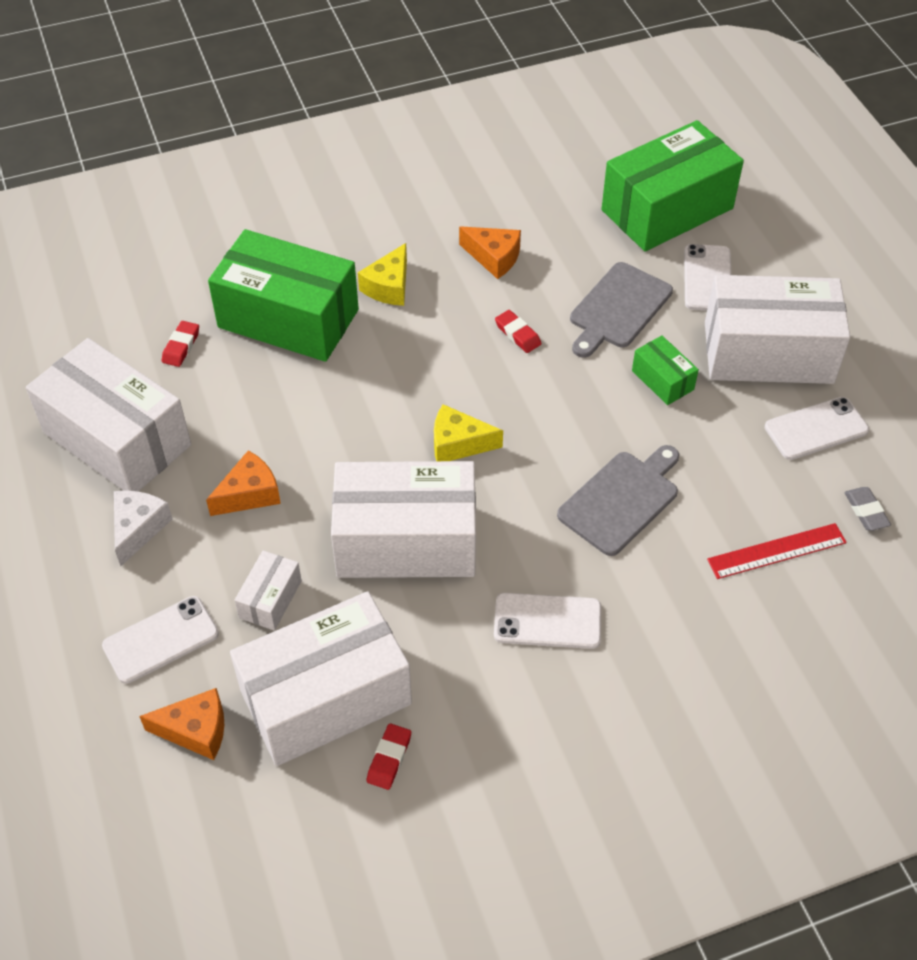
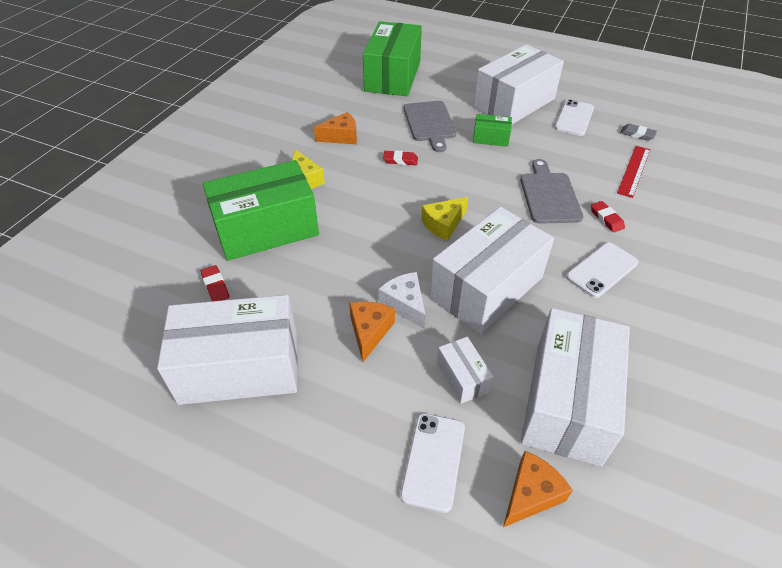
camera: 45 degrees left, 5 degrees down
(138, 528) = (327, 408): white cheese -> white cheese (405, 304)
(389, 758) = (642, 402): red eraser -> red eraser (606, 219)
(707, 278) = (449, 91): white phone -> none

